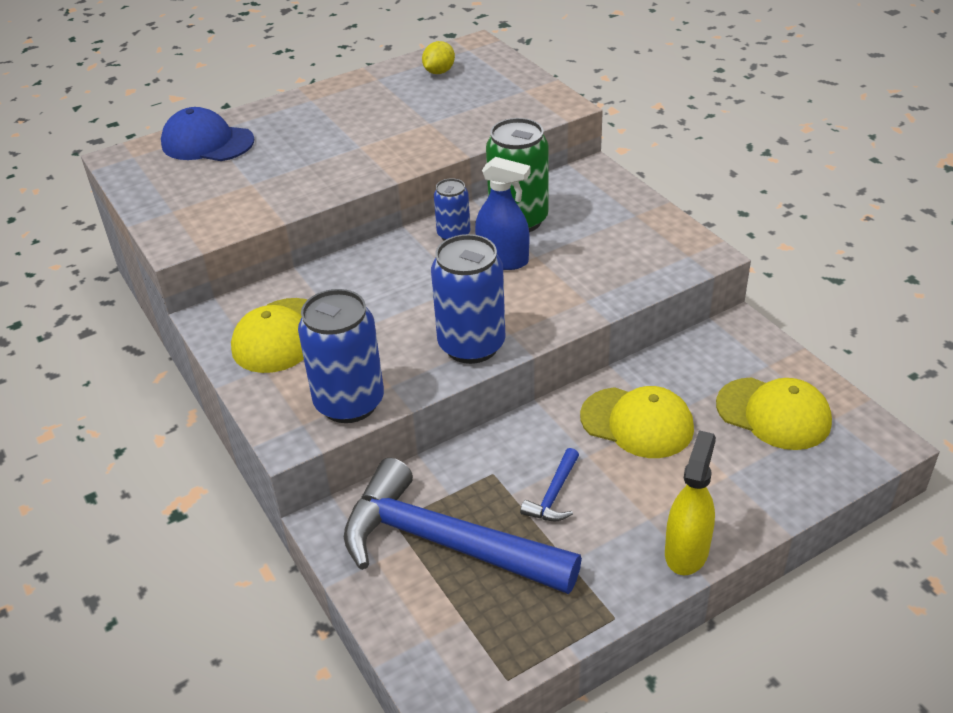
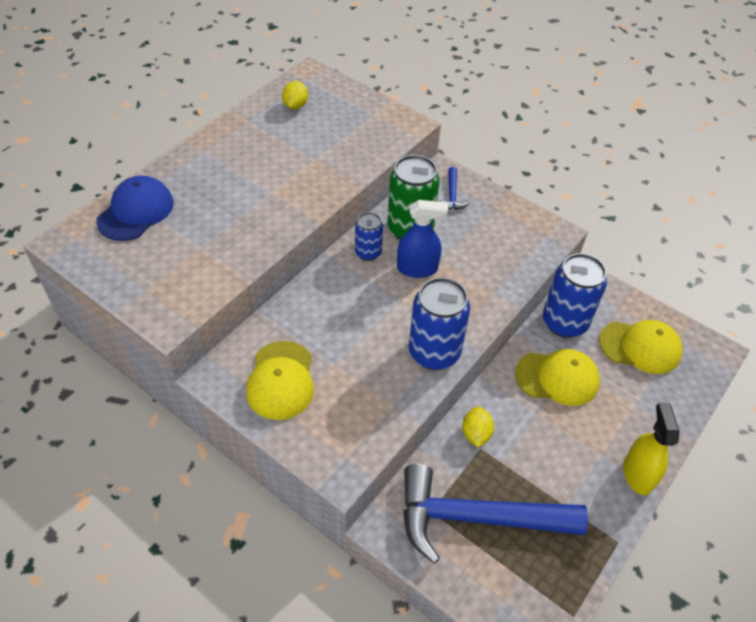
camera: 25 degrees left, 10 degrees up
(207, 142) = (136, 211): blue cap -> blue cap turned 120 degrees clockwise
(349, 403) = (370, 429): blue can -> blue can (564, 322)
(496, 457) = (476, 434): none -> yellow lemon
(553, 494) = (531, 454): blue hammer -> blue hammer (452, 195)

